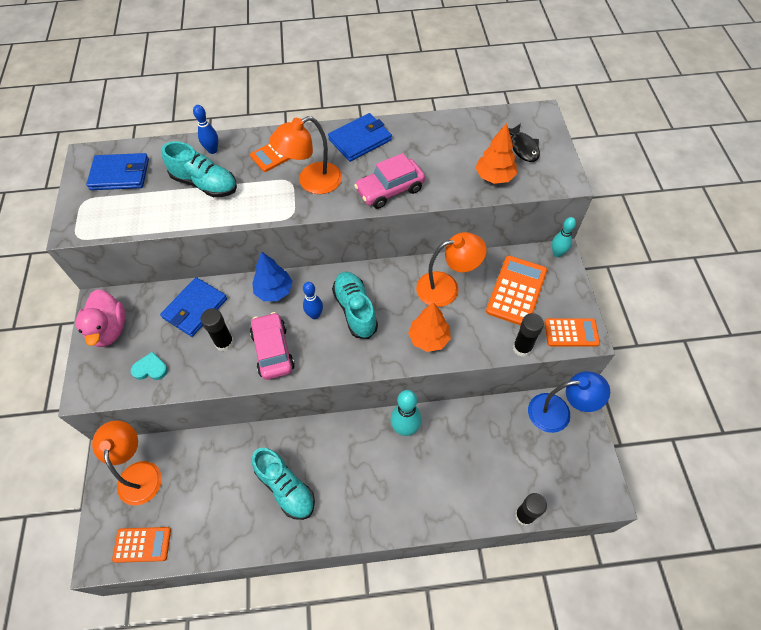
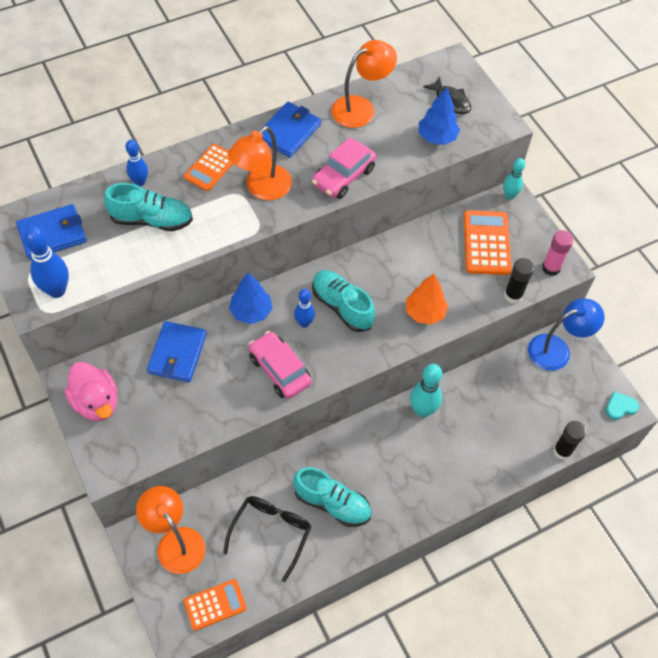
camera: 25 degrees left, 0 degrees up
(96, 222) = (57, 290): none -> blue bowling pin
(150, 368) = (163, 426): turquoise heart -> turquoise heart (620, 407)
(220, 496) = (271, 533): none -> black glasses
(224, 343) = (226, 378): black glue stick -> none
(446, 287) = (420, 258): orange lamp -> orange lamp (361, 108)
(494, 177) = (437, 137): orange tree -> blue tree
(571, 333) = (551, 268): orange calculator -> pink glue stick

